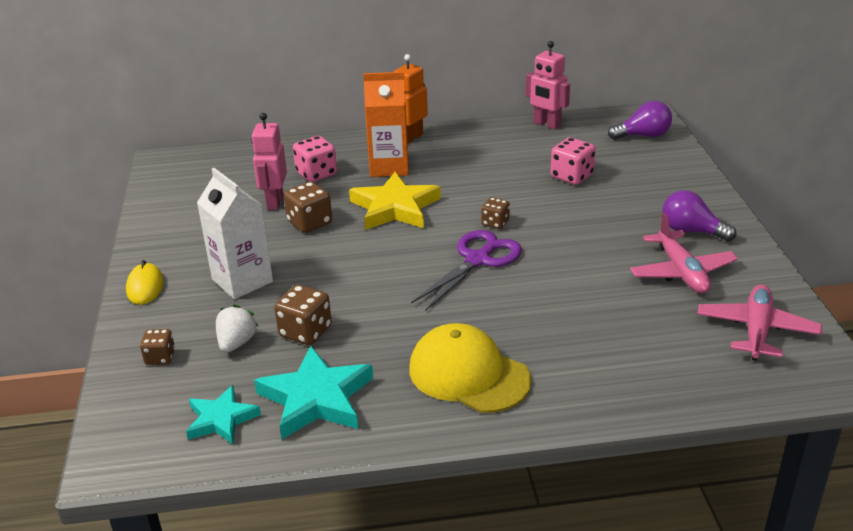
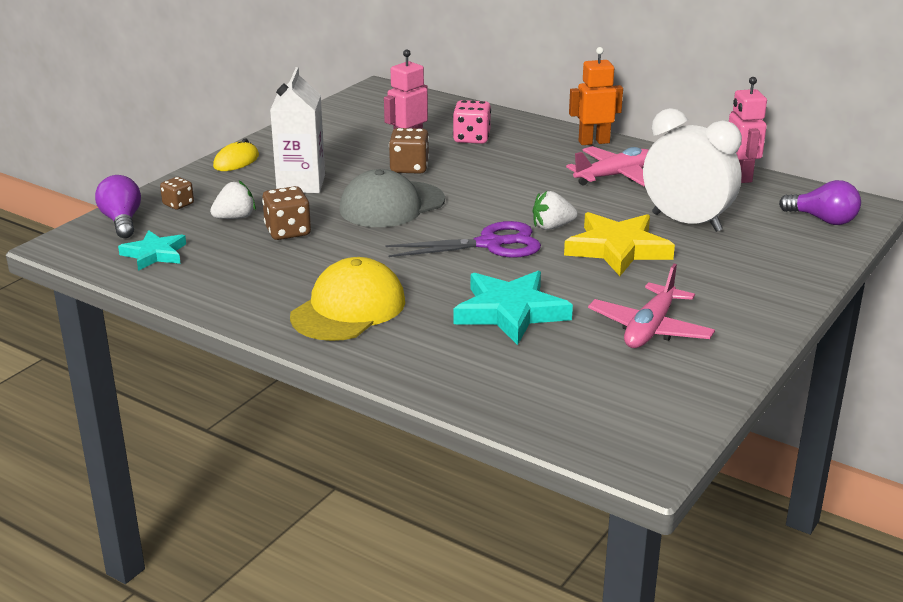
camera: 40 degrees right, 5 degrees down
(316, 398) = (227, 272): turquoise star -> turquoise star (510, 312)
(350, 263) = (392, 205): none -> grey cap
(389, 167) = (537, 155): orange carton -> none
(395, 207) = (491, 184): yellow star -> yellow star (618, 249)
(468, 374) = (348, 309): yellow cap -> yellow cap turned 45 degrees clockwise
(495, 223) = (552, 227): brown dice -> white strawberry
(572, 176) = (686, 222): pink dice -> white clock
(691, 231) = (721, 306): purple light bulb -> purple light bulb (122, 221)
(756, 330) = (635, 398): pink plane -> pink plane (615, 176)

